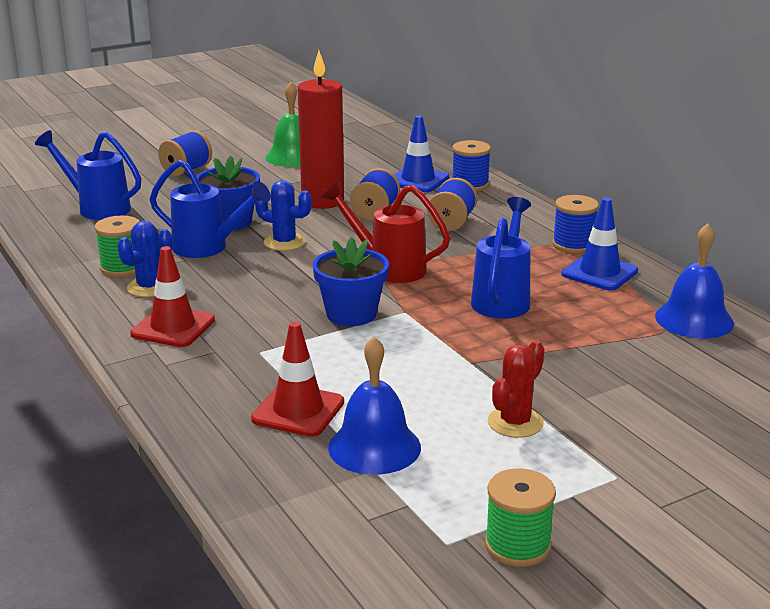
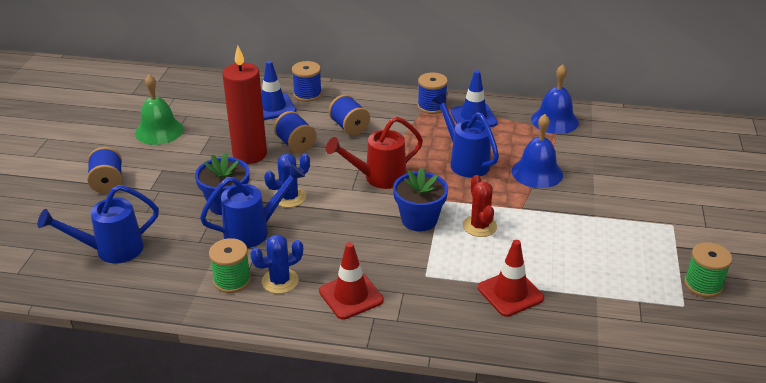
camera: 50 degrees left, 10 degrees up
(150, 287) = (280, 281): blue cactus -> blue cactus turned 75 degrees clockwise
(374, 447) = (575, 284): blue bell -> blue bell (537, 172)
(515, 422) = (596, 227): red cactus -> red cactus (479, 226)

